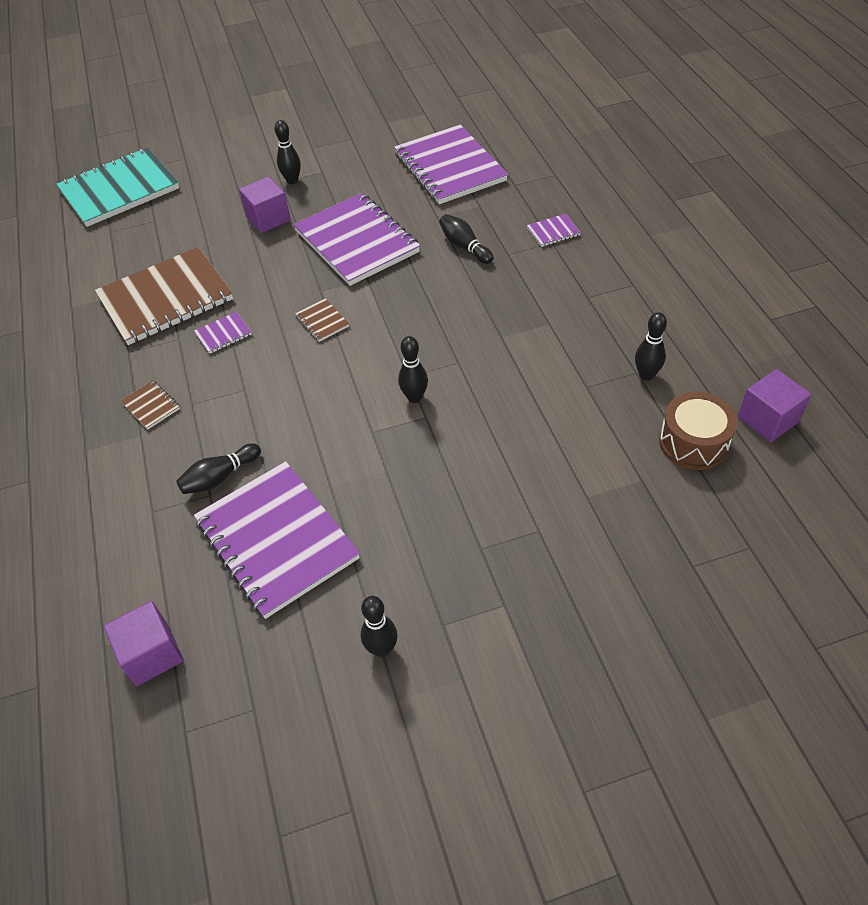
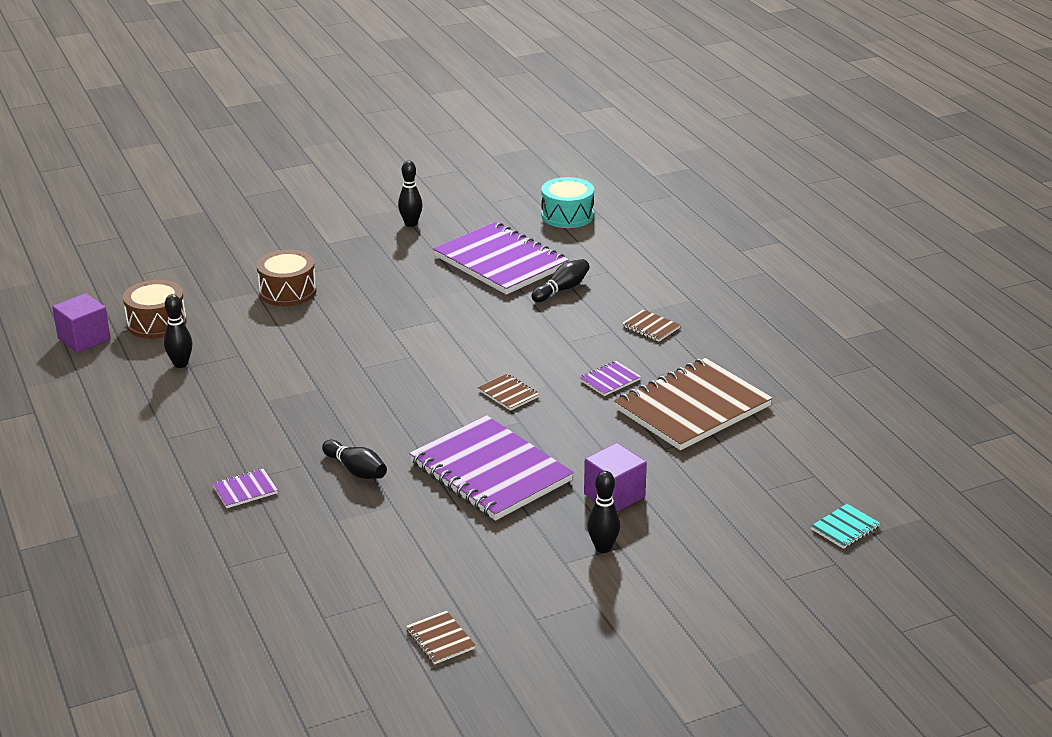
camera: 170 degrees right, 20 degrees down
(119, 190) = (845, 528): turquoise notebook -> turquoise notebook, size x0.40
(152, 654) = (567, 215): purple cube -> turquoise drum
(413, 128) = (440, 639): none -> brown notebook
(414, 397) = (402, 341): black bowling pin -> none
(450, 167) = (378, 573): purple notebook -> none
(547, 493) = (288, 292): none -> brown drum

